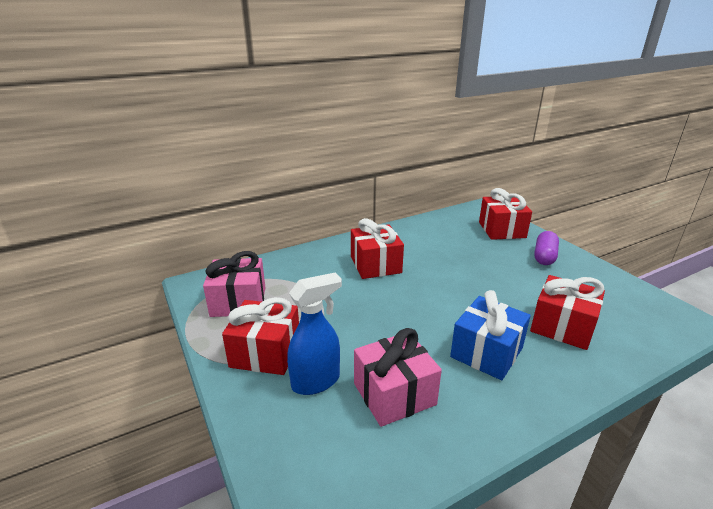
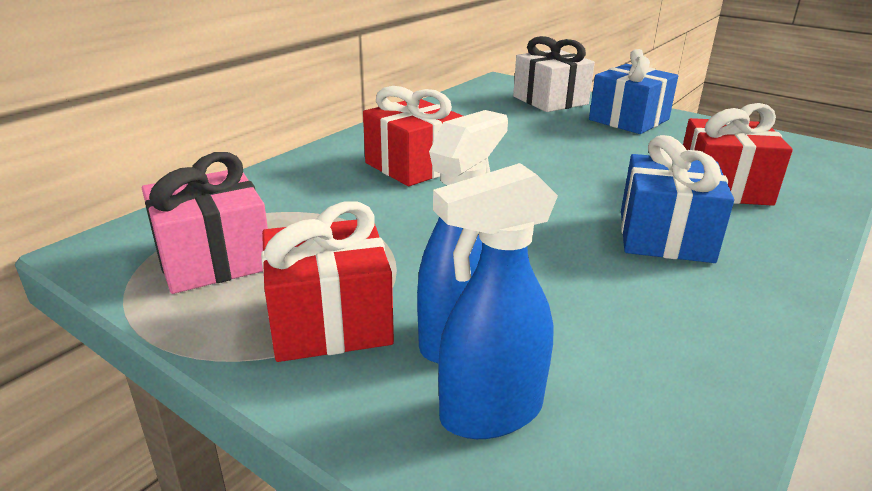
camera: 25 degrees left, 0 degrees up
(300, 427) = (490, 412): none -> blue spray bottle
(394, 394) = (593, 320): pink gift -> none
(501, 230) = (550, 100): red gift -> white gift
(544, 256) = (628, 120): purple capsule -> blue gift

